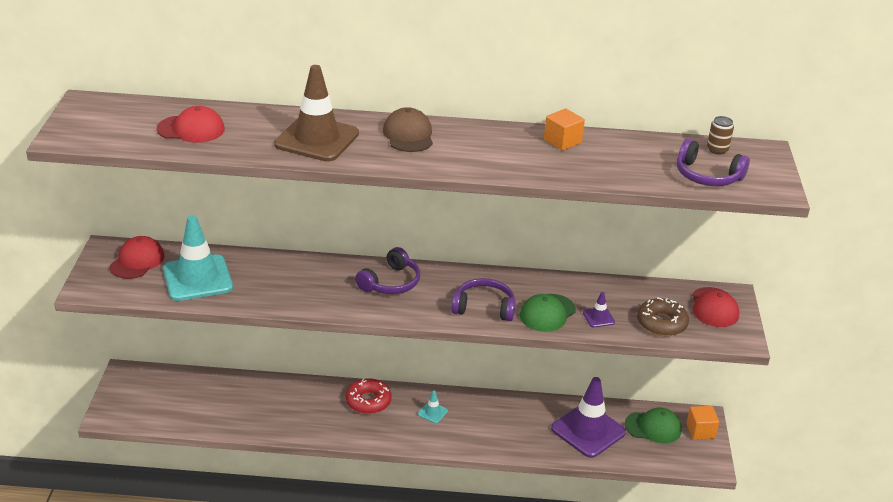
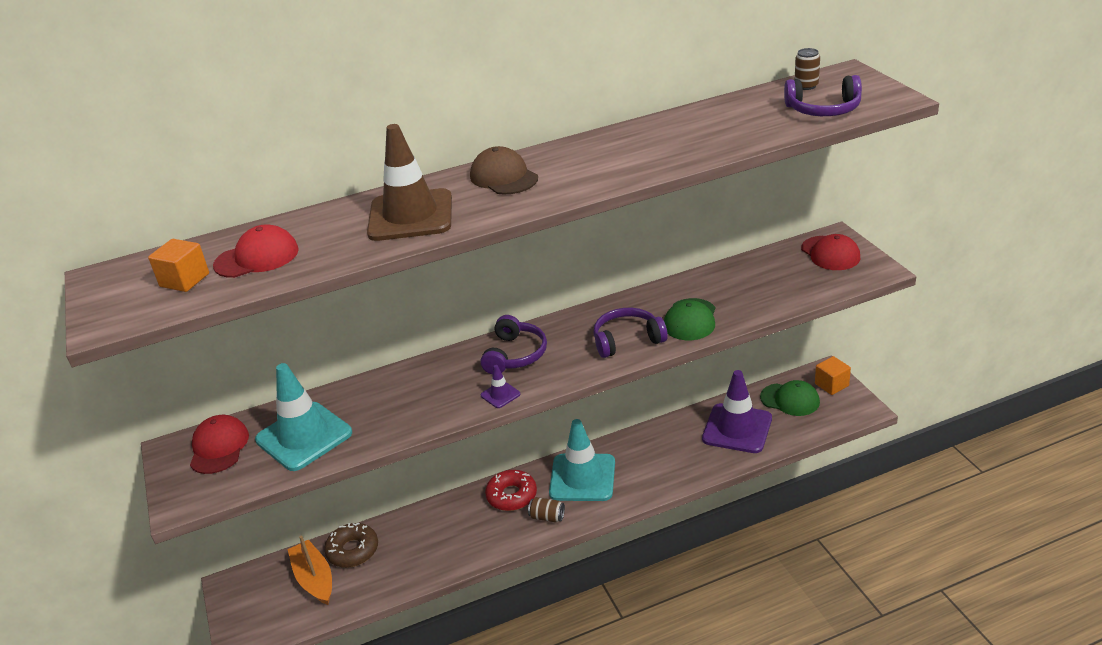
camera: 20 degrees left, 0 degrees up
(184, 396) = (314, 579): none -> orange boat
(383, 430) = (547, 517): none -> brown can
(432, 412) = (582, 478): turquoise traffic cone -> turquoise traffic cone, size x2.38
(562, 141) = (660, 129): orange cube -> orange cube (184, 280)
(598, 317) = (740, 304): purple traffic cone -> purple traffic cone (500, 395)
(653, 427) = (790, 400): green cap -> green cap turned 45 degrees clockwise
(661, 323) = (799, 286): brown donut -> brown donut (353, 550)

